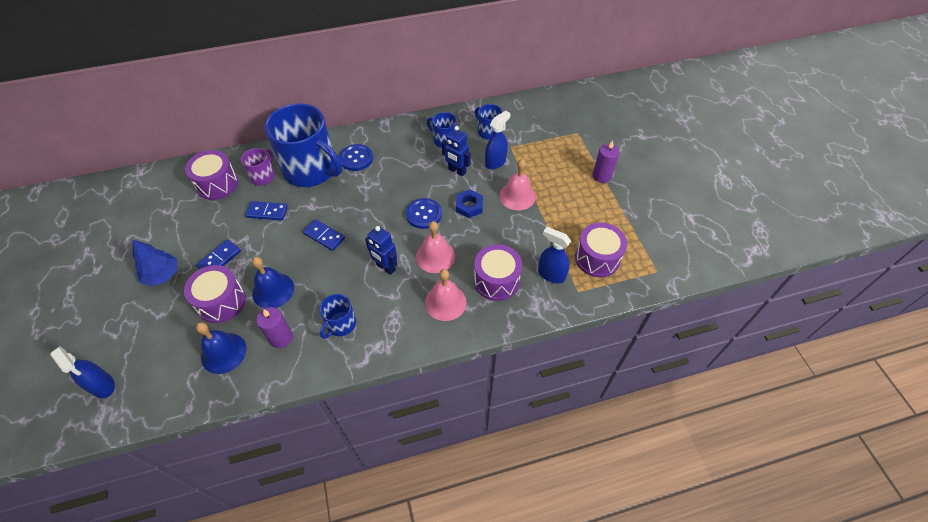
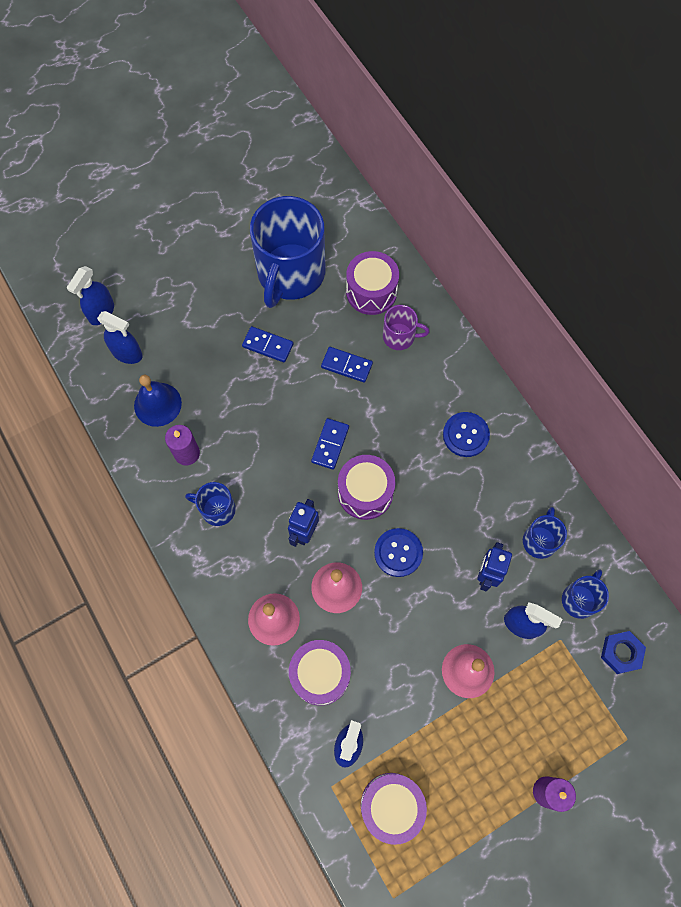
camera: 75 degrees right, 15 degrees up
(159, 369) = (127, 353): none -> blue spray bottle
(162, 275) = (233, 299): blue tree -> none
(221, 302) = (215, 373): purple drum -> purple drum (365, 492)
(267, 212) = (346, 365): blue domino -> blue domino turned 60 degrees counterclockwise
(273, 290) = (242, 419): blue bell -> none
(311, 170) = (428, 387): blue mug -> blue mug (290, 273)
(469, 206) = (429, 608): blue nut -> blue nut (621, 653)

